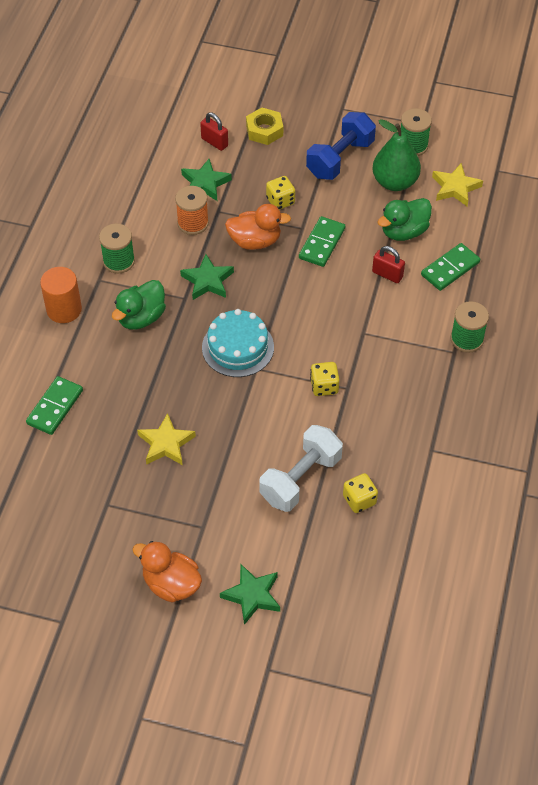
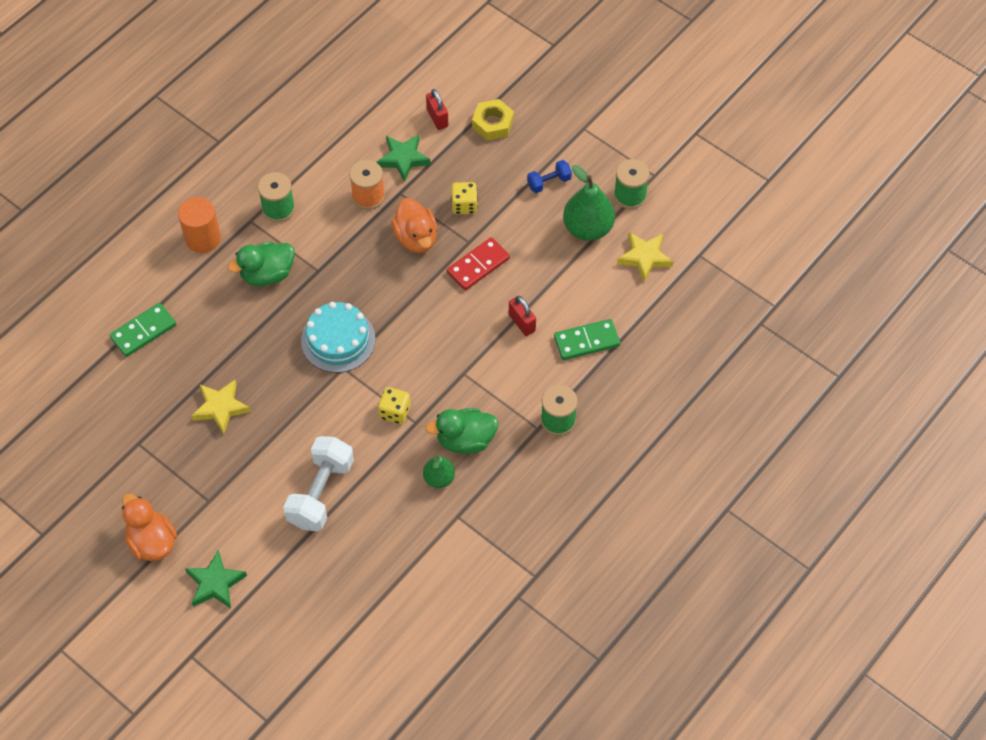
camera: 25 degrees right, 5 degrees up
(207, 281) = (348, 261): green star -> none
(255, 241) = (416, 238): orange duck -> orange duck turned 45 degrees clockwise
(300, 479) = (320, 493): white dumbbell -> white dumbbell turned 45 degrees counterclockwise
(322, 243) = (478, 265): green domino -> red domino
(340, 159) = (549, 182): blue dumbbell -> blue dumbbell, size x0.52
(359, 500) = (361, 536): yellow dice -> none
(396, 425) = (439, 478): none -> green pear
(404, 231) = (565, 284): green duck -> green duck (465, 440)

